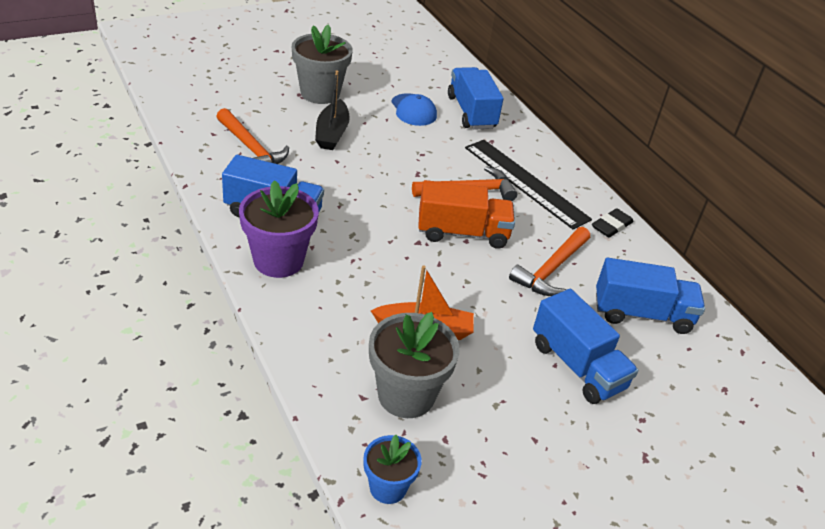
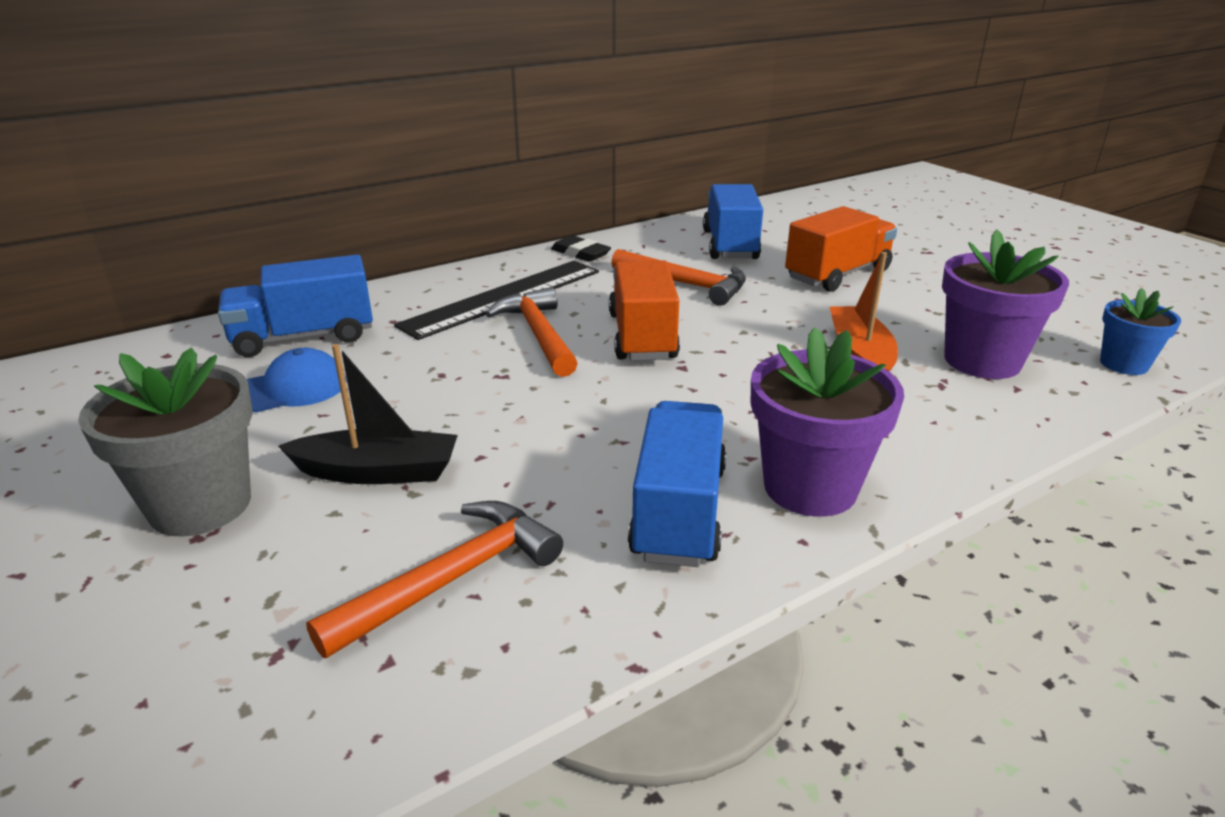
camera: 90 degrees left, 10 degrees down
(406, 395) = (982, 361): grey flower pot -> purple flower pot
(577, 366) = (837, 274): blue truck -> orange truck

